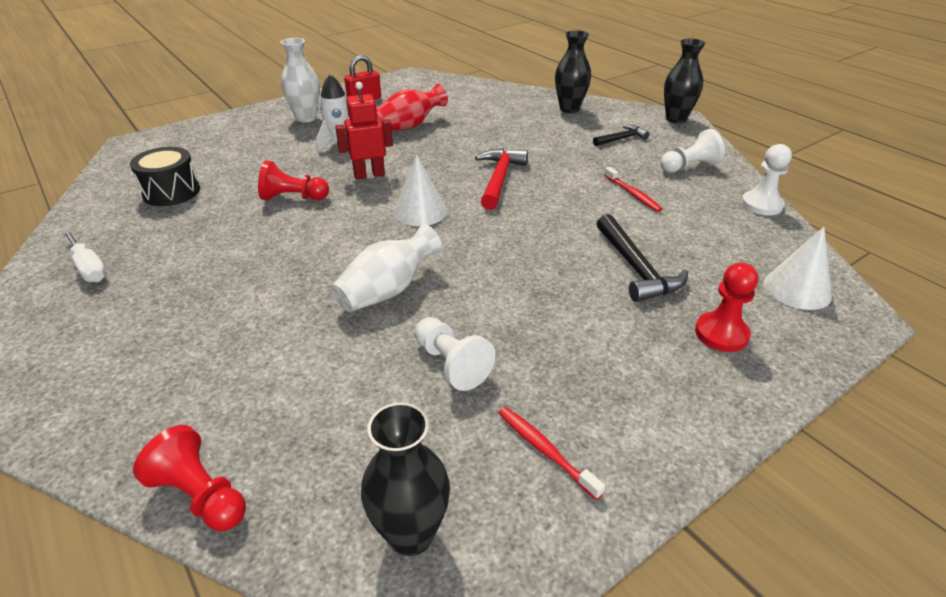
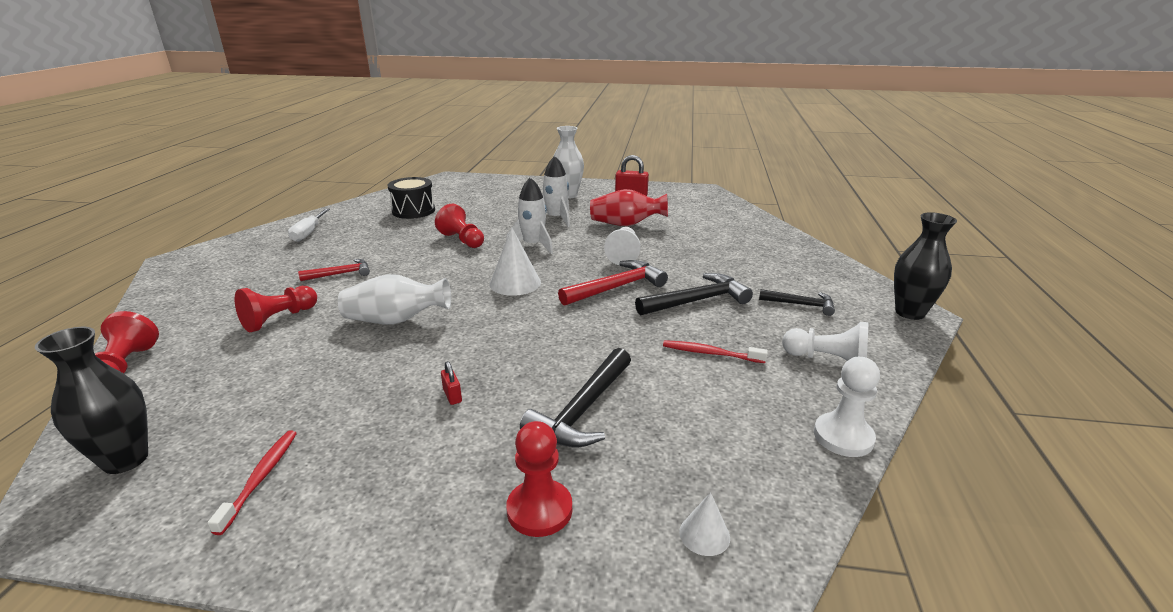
camera: 45 degrees right, 10 degrees down
(236, 284) = (340, 274): none -> red hammer
(270, 353) = (279, 319): none -> red pawn
(369, 175) = (533, 245): red robot -> white rocket
(451, 364) = (333, 386): white pawn -> white pawn (623, 255)
(548, 311) = (452, 396): none -> red padlock
(565, 164) = (697, 301): none -> black hammer
(569, 109) = (797, 260): black vase -> none
(633, 194) = (710, 353): red toothbrush -> red toothbrush turned 90 degrees clockwise
(797, 289) = (704, 534): white cone -> white cone, size x0.55

